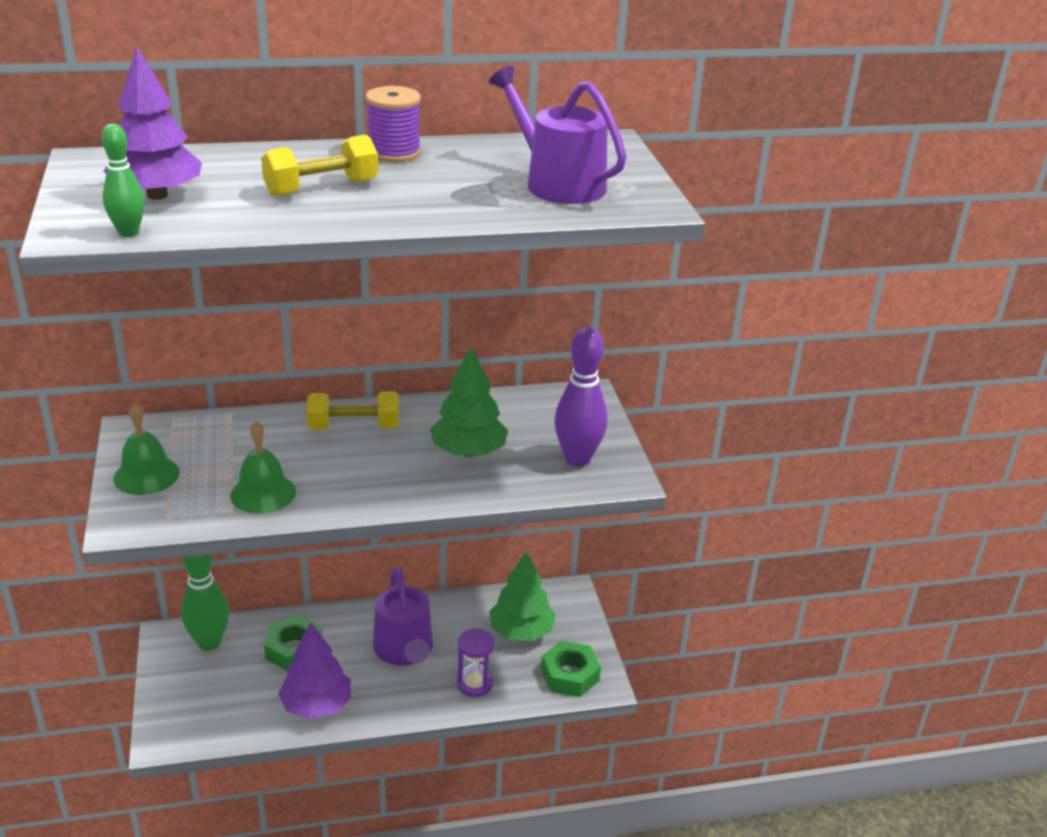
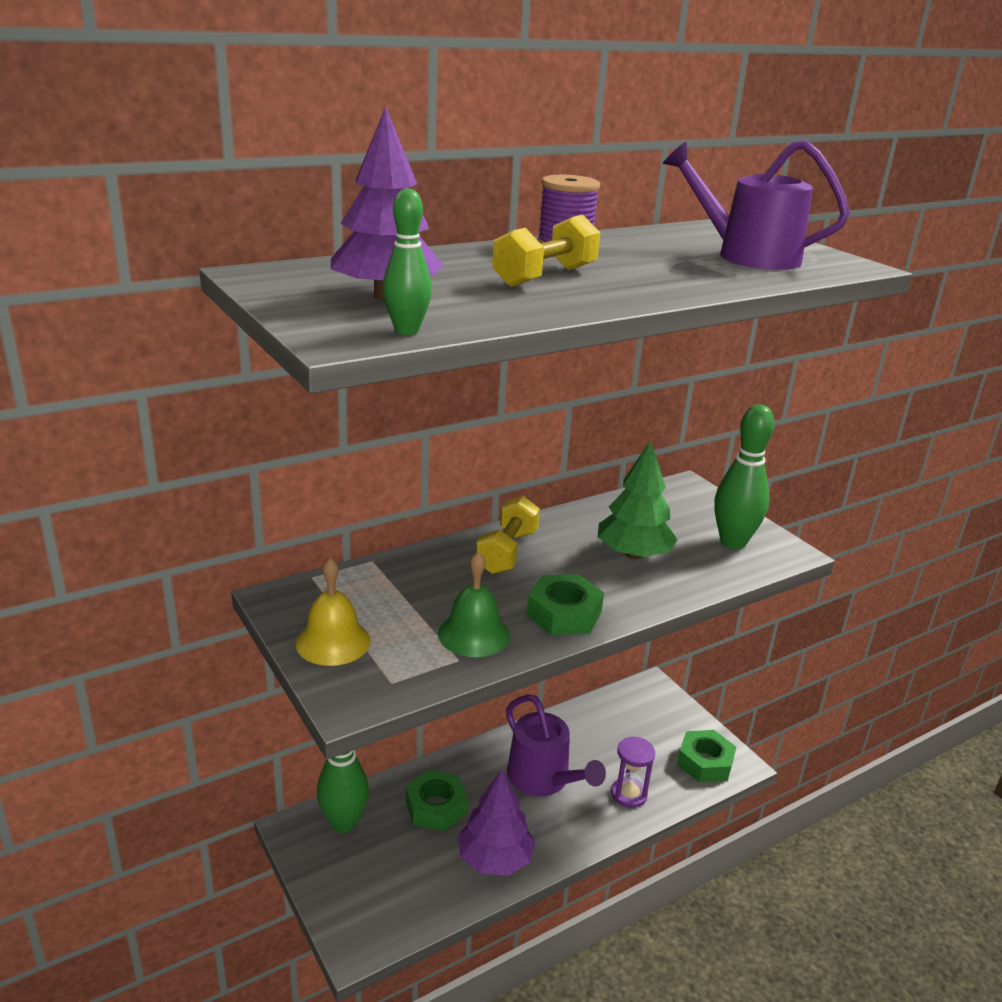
camera: 20 degrees left, 5 degrees down
(146, 475) = (333, 642): green bell -> yellow bell
(354, 427) = (507, 552): yellow dumbbell -> yellow dumbbell turned 45 degrees counterclockwise
(355, 492) = (564, 614): none -> green nut
(521, 631) = (636, 733): green tree -> none
(577, 459) = (733, 542): purple bowling pin -> green bowling pin

